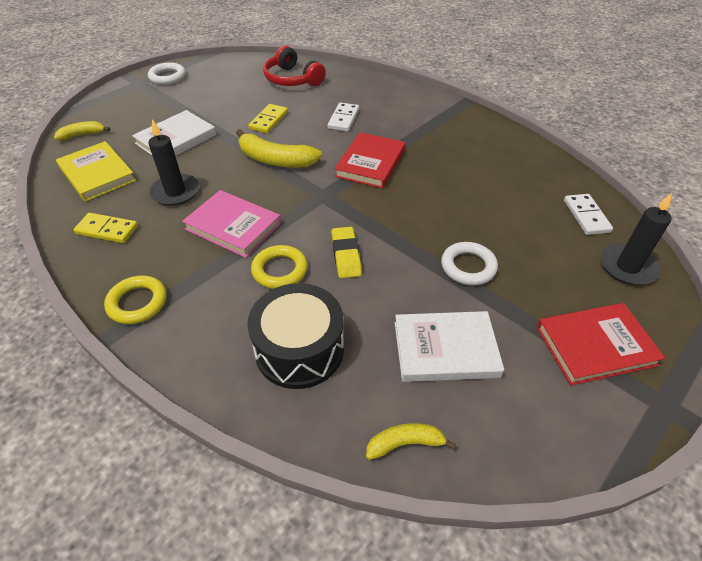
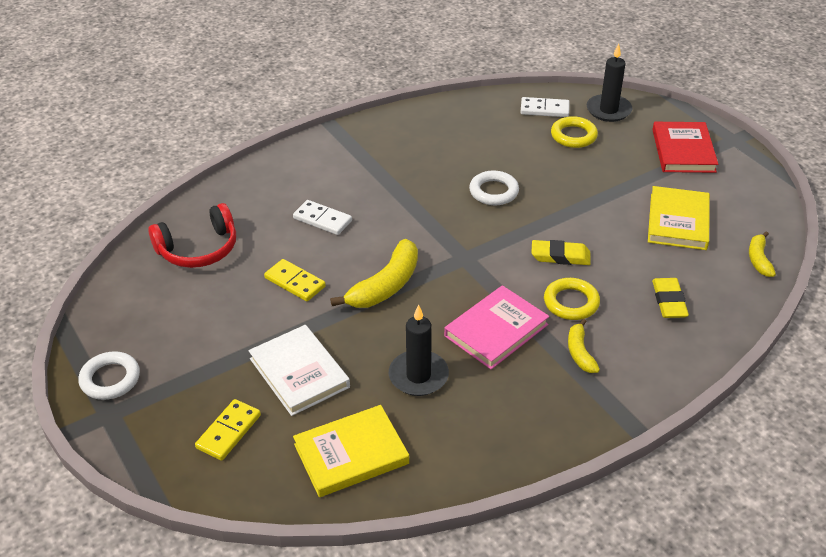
camera: 75 degrees left, 5 degrees down
(82, 135) = (239, 477): yellow banana -> yellow banana (580, 352)
(107, 230) = (473, 438): yellow domino -> yellow domino (229, 432)
(137, 303) = (596, 408): yellow ring -> yellow ring (573, 136)
(299, 349) = (669, 301): black drum -> yellow eraser
(370, 163) = (420, 215): red book -> none
(445, 349) = (678, 221): white book -> yellow book
(468, 267) = (591, 188): white ring -> white ring (493, 192)

